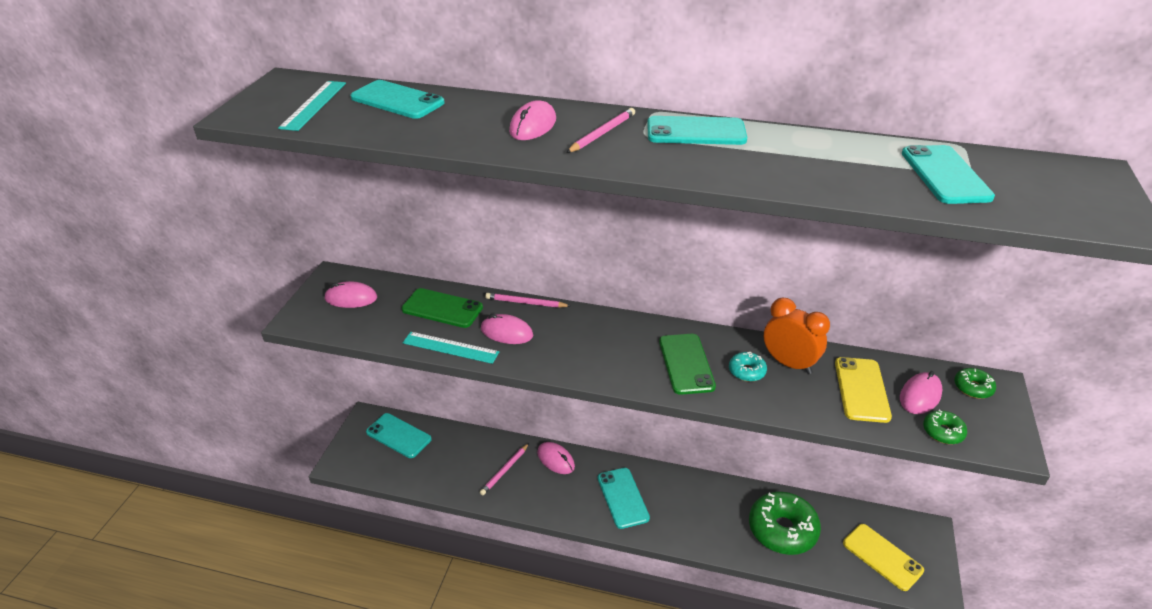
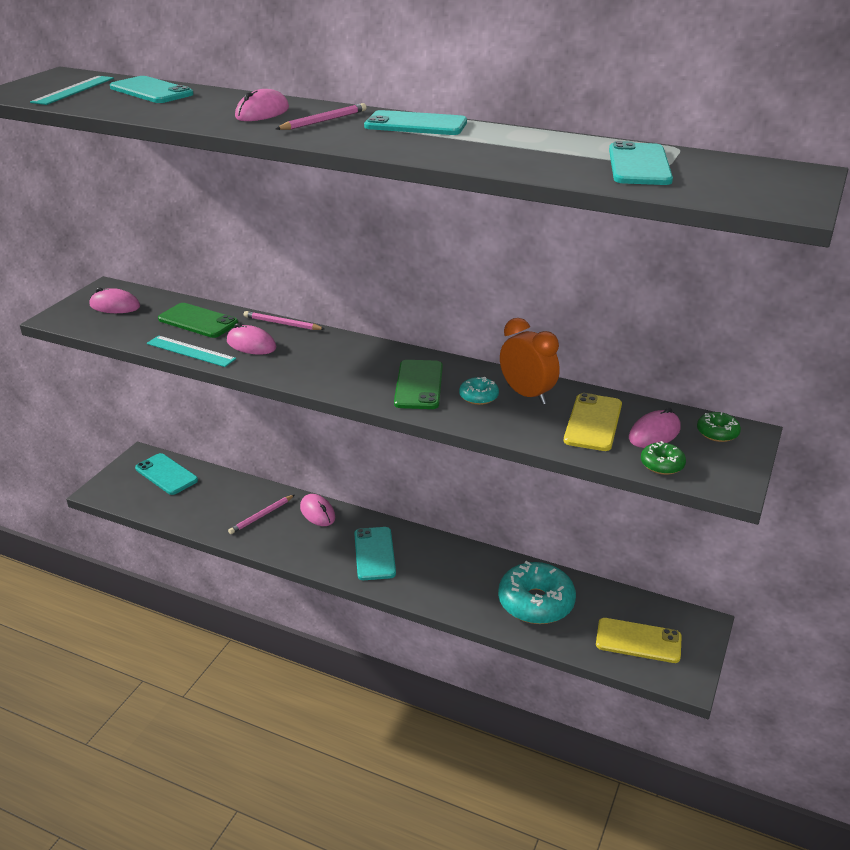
camera: 10 degrees right, 5 degrees down
(782, 530) = (536, 602): green donut -> turquoise donut
(882, 557) = (638, 641): yellow phone -> yellow phone turned 45 degrees counterclockwise

